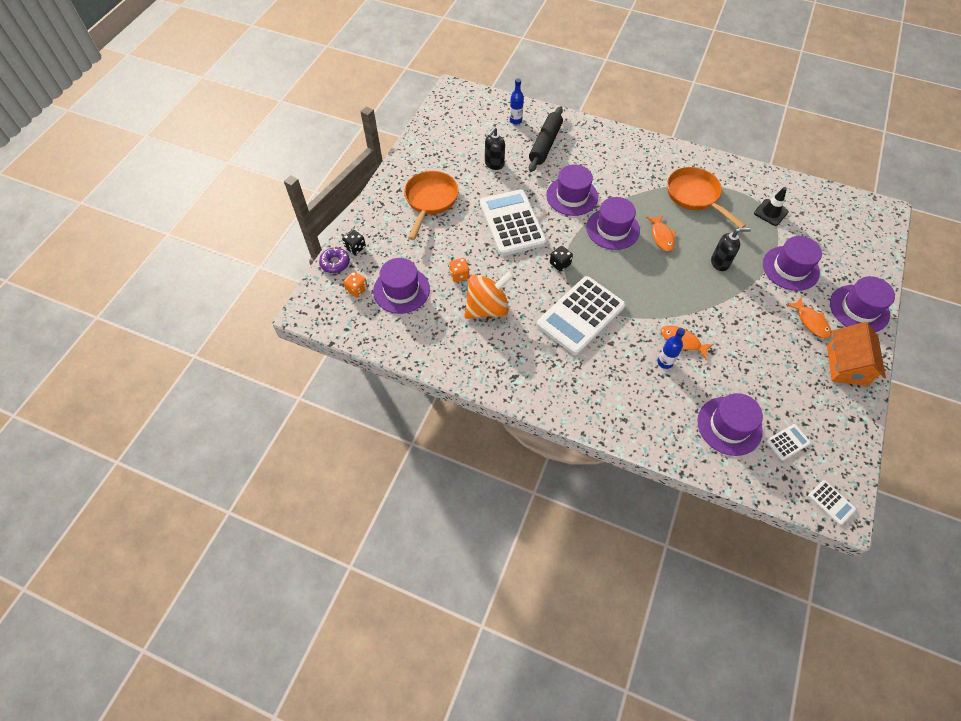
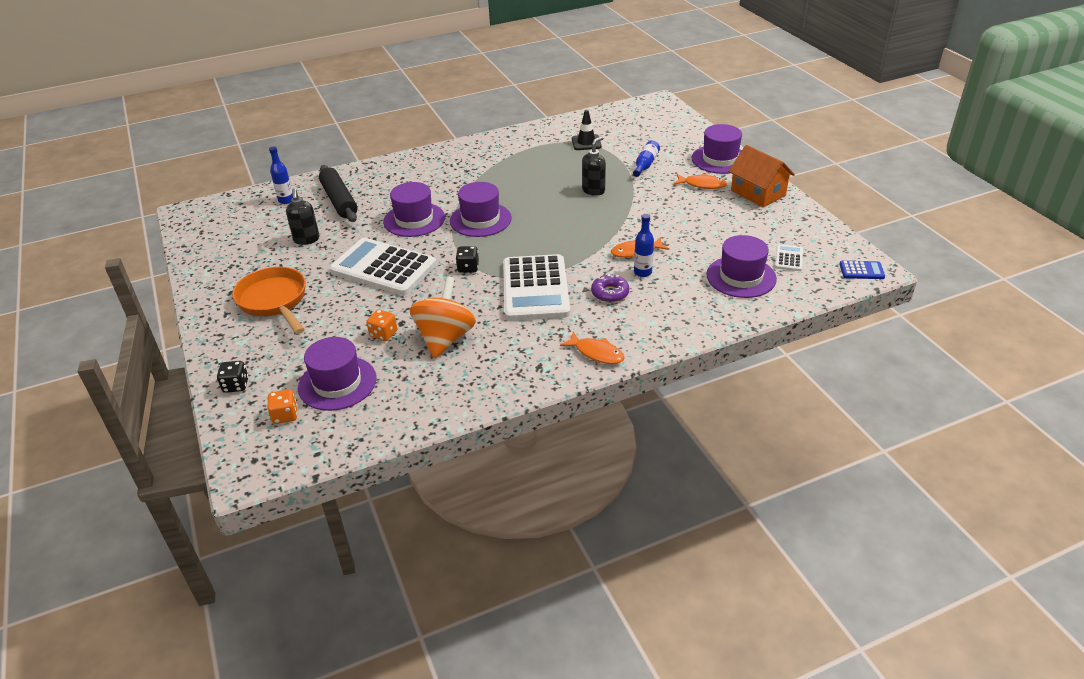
camera: 45 degrees left, 20 degrees down
(335, 263) = (227, 412): purple donut -> purple donut (610, 293)
(661, 236) = (527, 201): orange fish -> orange fish (596, 353)
(695, 196) = (517, 164): orange pan -> none
(790, 268) = (645, 164): purple hat -> blue bottle
(831, 502) = (861, 270): white calculator -> blue calculator

